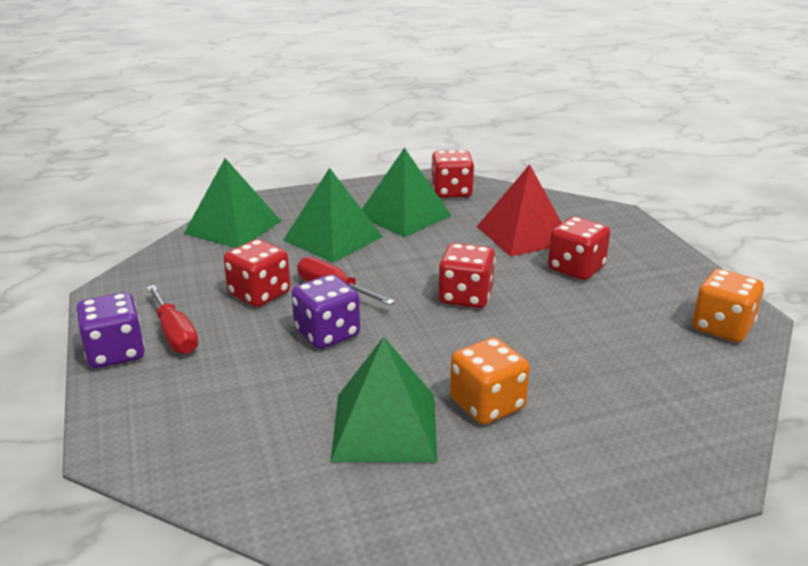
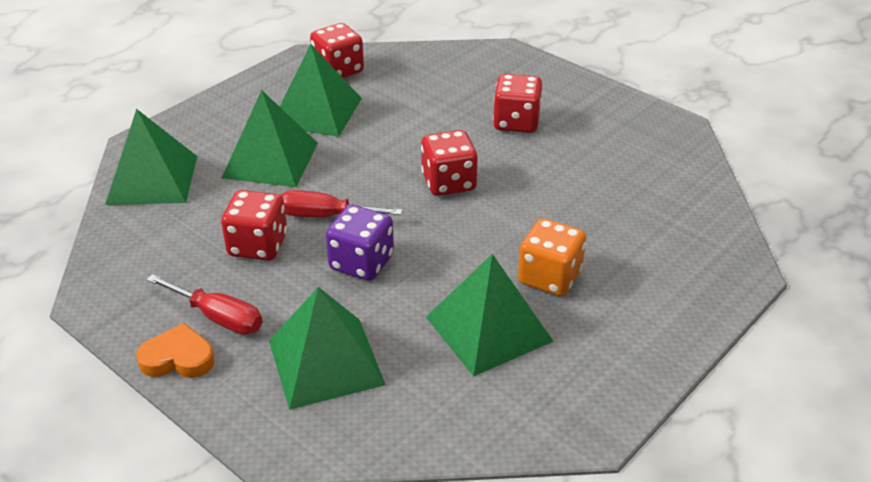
camera: 30 degrees left, 10 degrees up
(115, 353) = (178, 358): purple dice -> orange heart
(218, 399) = (326, 362): none -> green pyramid
(523, 234) = (444, 100): red pyramid -> none
(722, 327) = (665, 143): orange dice -> none

